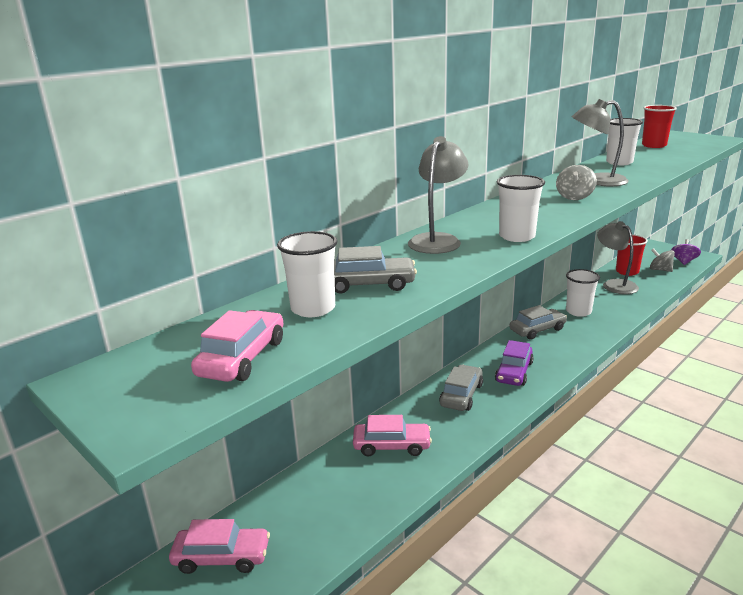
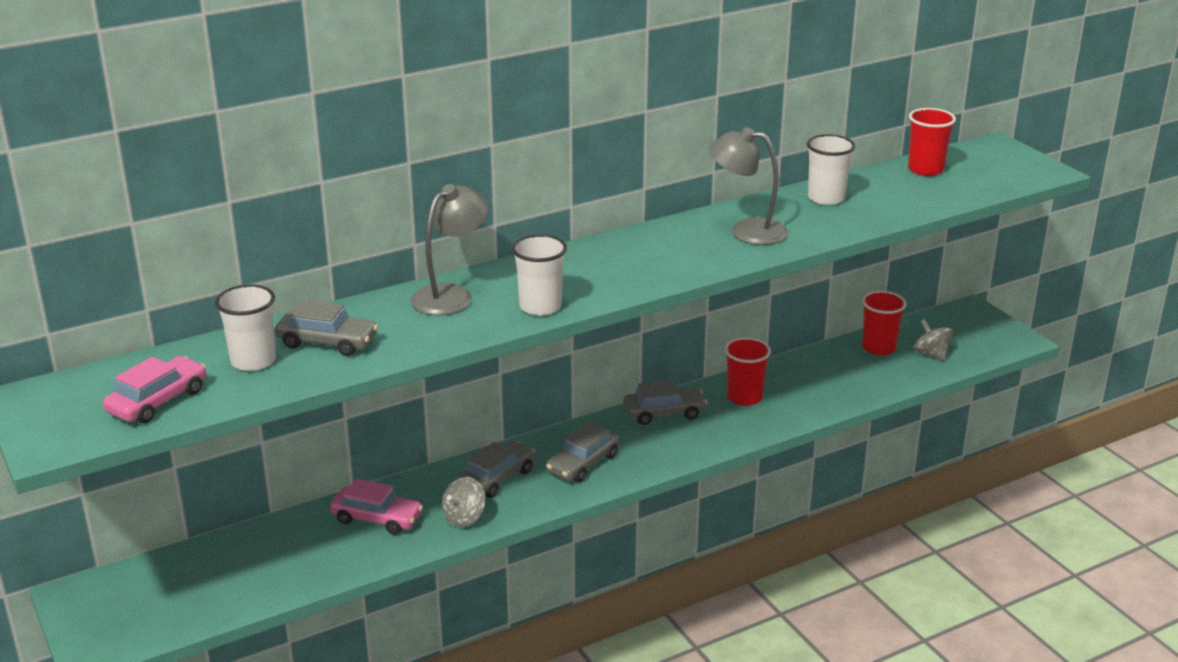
camera: 15 degrees right, 5 degrees up
(222, 557) = (149, 586): pink car -> none
(514, 372) = (583, 463): purple car -> grey car
(574, 197) = (682, 255): grey spinning top -> grey spinning top (464, 518)
(578, 311) = (744, 397): white cup -> red cup
(614, 284) = (838, 365): grey lamp -> none
(683, 261) = (983, 346): purple spinning top -> none

